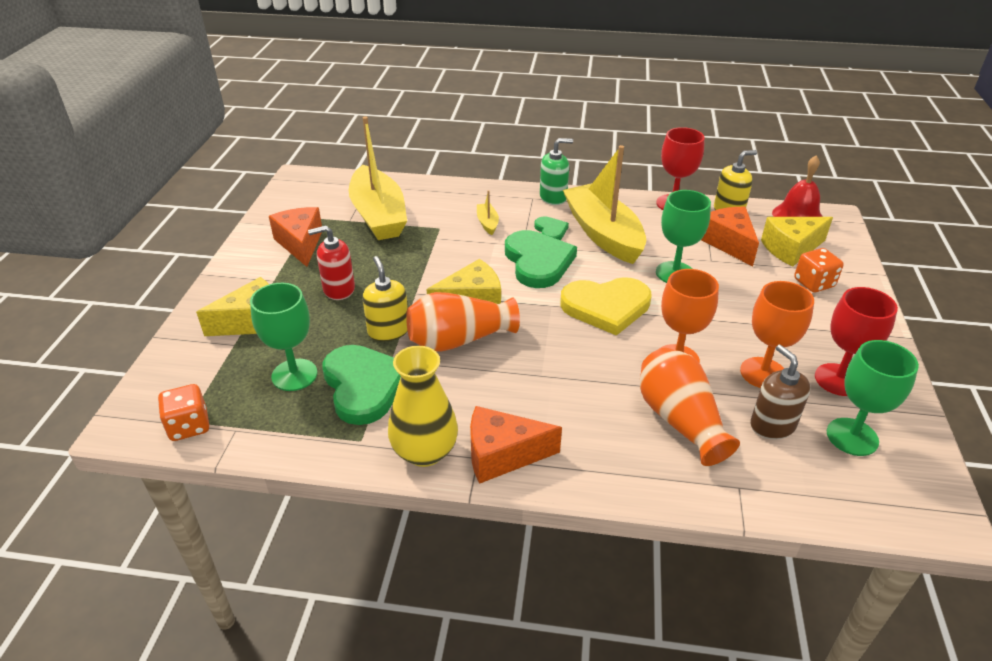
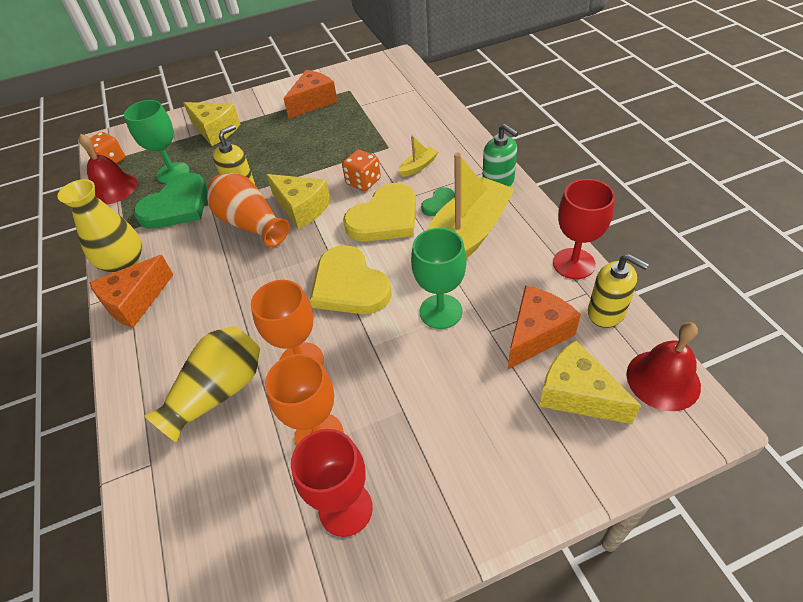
camera: 65 degrees right, 10 degrees up
(258, 434) = (113, 188): none -> red bell
(339, 289) = (273, 143): red soap dispenser -> none
(378, 215) = (378, 113): yellow boat -> none
(502, 455) = (135, 302): orange cheese -> orange cheese turned 105 degrees counterclockwise
(538, 262) = (385, 218): green heart -> yellow heart
(679, 420) = (218, 392): orange vase -> yellow vase
(772, 425) = (242, 466): brown soap dispenser -> none
(814, 283) = (519, 437): orange dice -> orange dice (363, 182)
(852, 437) = (256, 544): green goblet -> none

